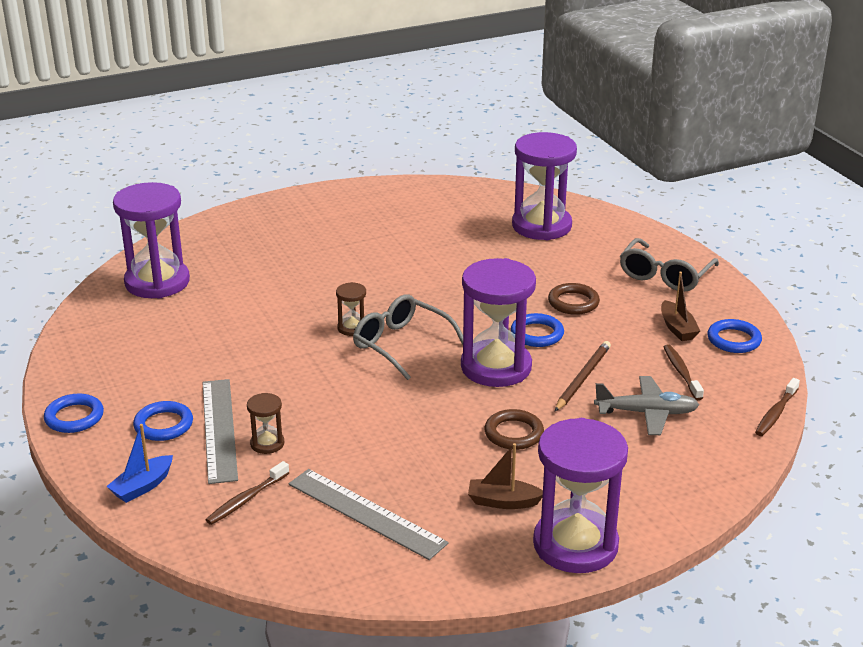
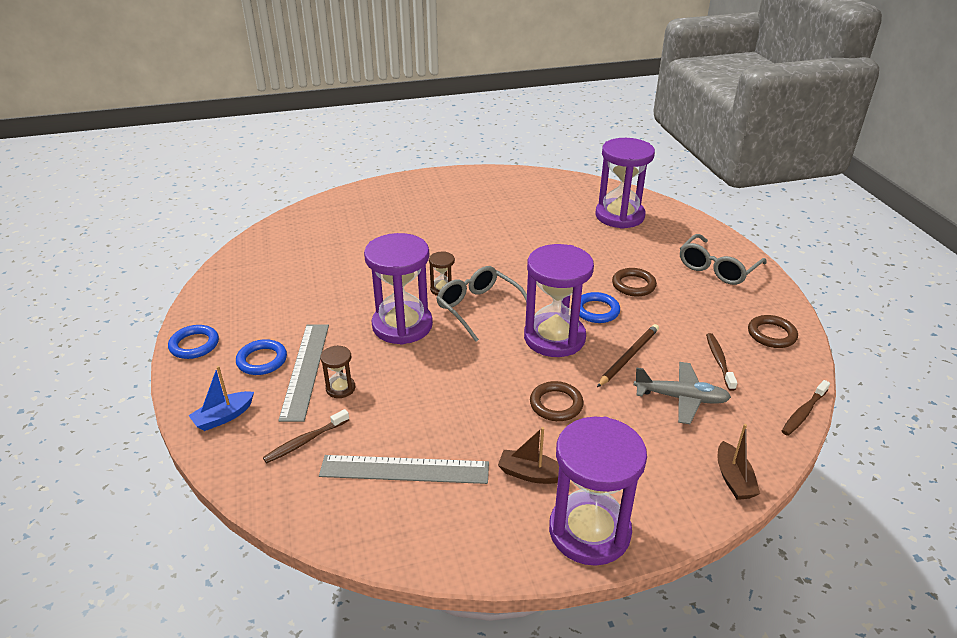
camera: 10 degrees right, 5 degrees up
(157, 282) = (302, 235): purple hourglass -> purple hourglass (402, 325)
(366, 513) = (404, 469): grey ruler -> grey ruler turned 45 degrees counterclockwise
(677, 328) = (721, 318): brown boat -> brown boat (733, 479)
(734, 340) = (771, 334): blue ring -> brown ring

